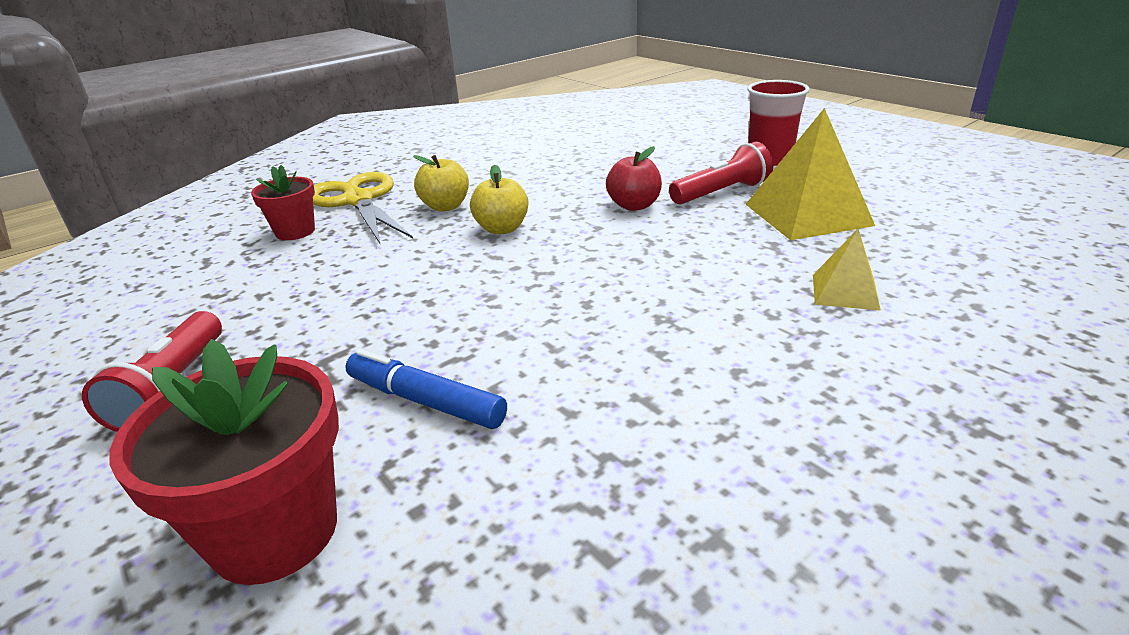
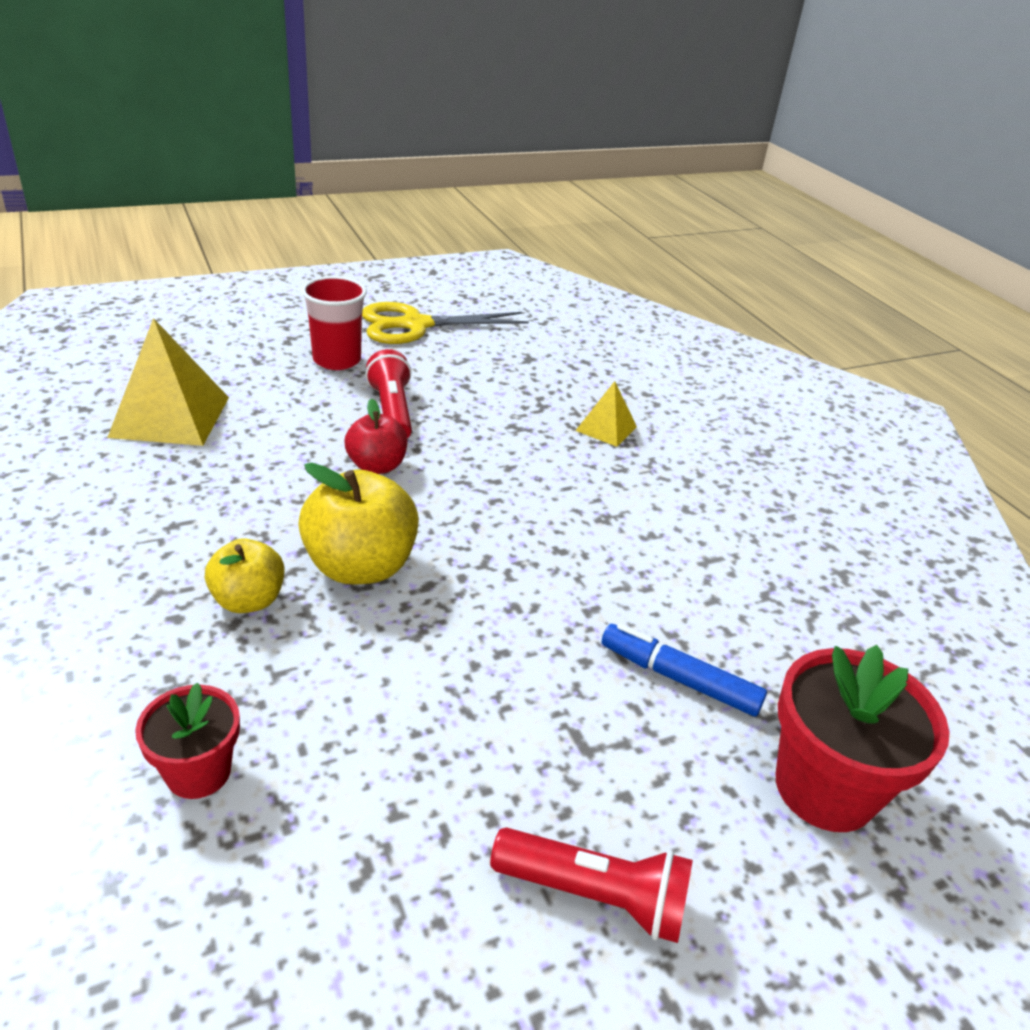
camera: 80 degrees left, 5 degrees up
(358, 200) = (133, 687): yellow scissors -> yellow scissors (414, 325)
(425, 401) = (679, 678): blue marker -> blue marker turned 75 degrees clockwise
(502, 229) = (360, 567): yellow apple -> yellow apple, size x1.61
(807, 214) = (473, 391): yellow pyramid -> yellow pyramid (170, 416)

